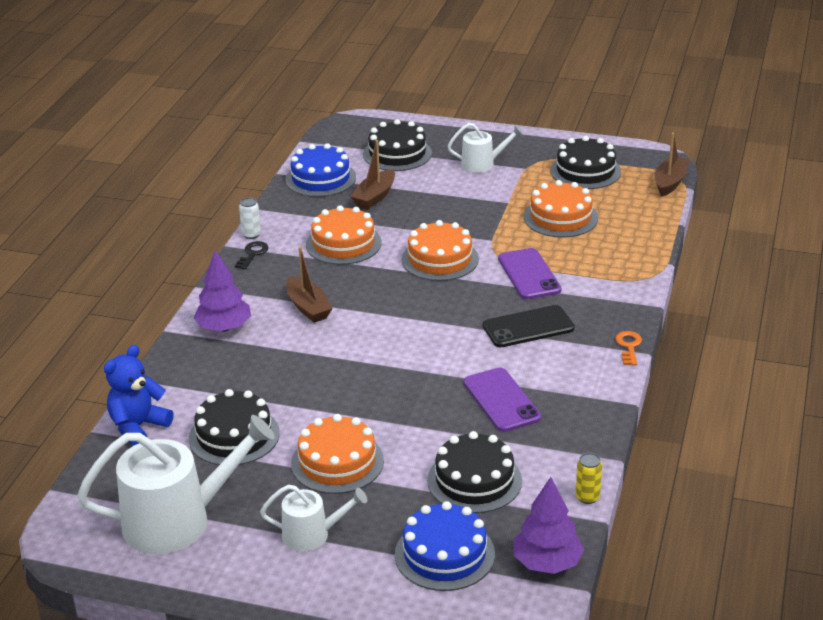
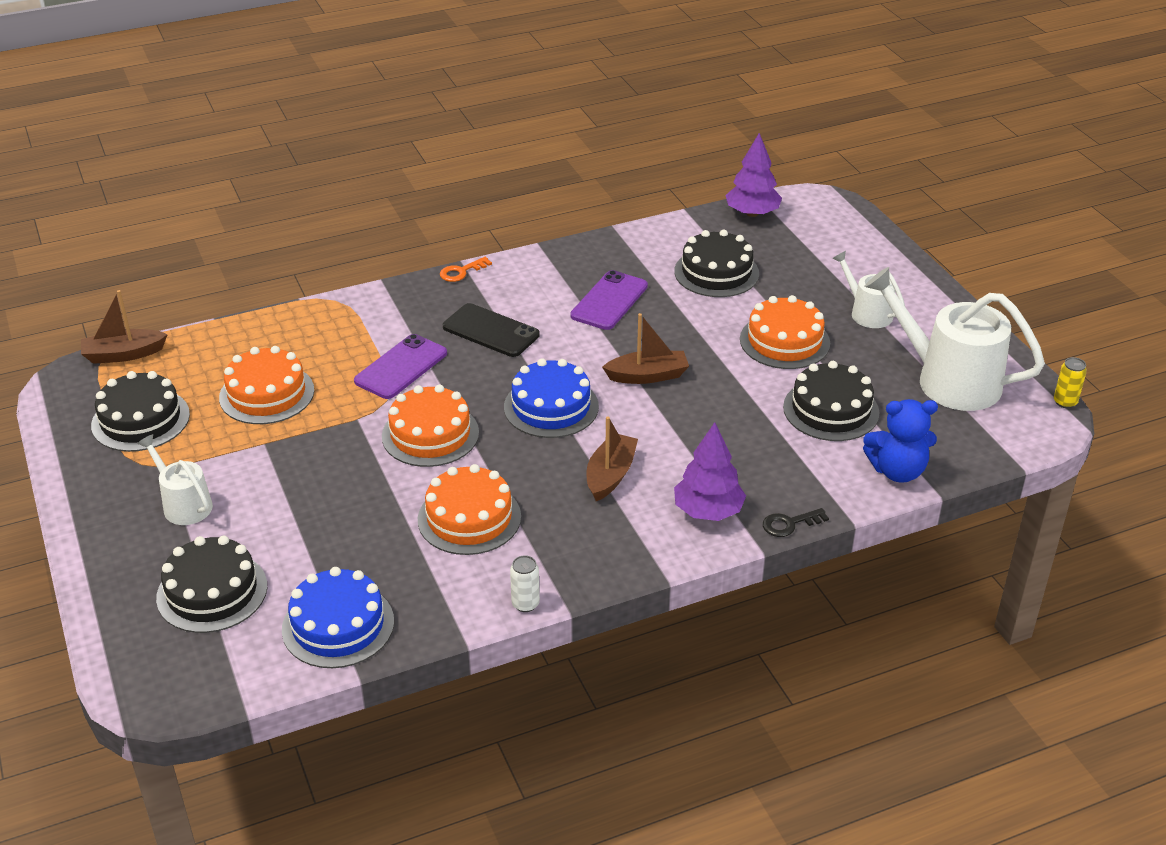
camera: 130 degrees left, 5 degrees up
(253, 254) = (562, 576): black key -> black key (789, 524)
(375, 196) = (342, 551): brown boat -> brown boat (647, 376)
(444, 554) = (802, 252): blue cake -> blue cake (551, 407)
(587, 497) = (669, 222): yellow can -> yellow can (1065, 402)

